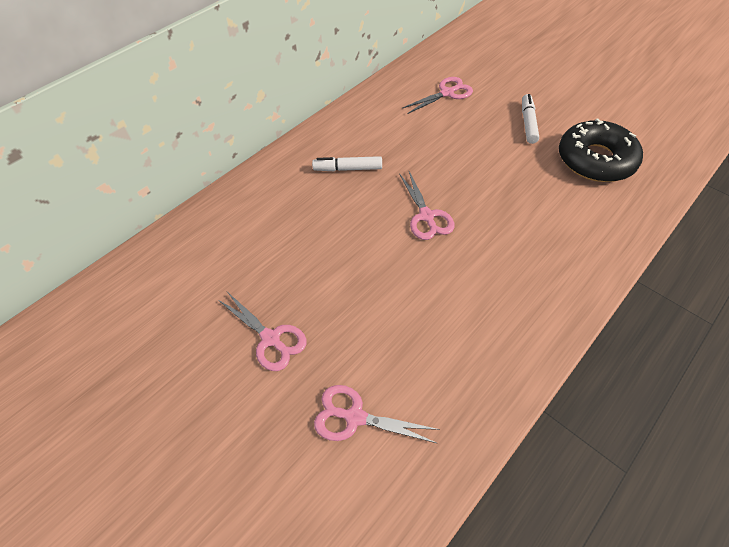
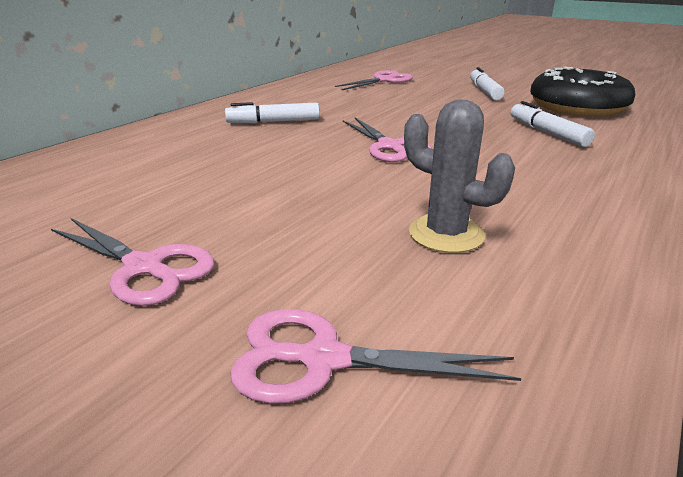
camera: 10 degrees left, 25 degrees down
(437, 327) = (446, 234): none -> grey cactus
(550, 205) = (547, 133): none -> white marker

